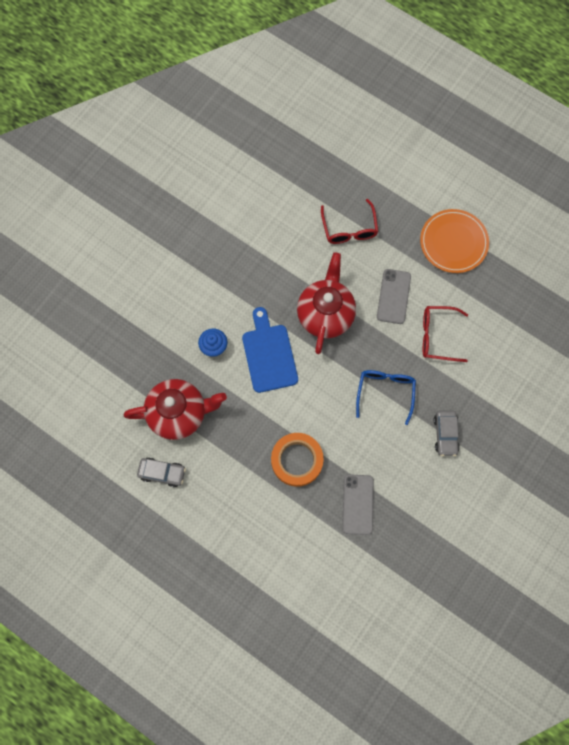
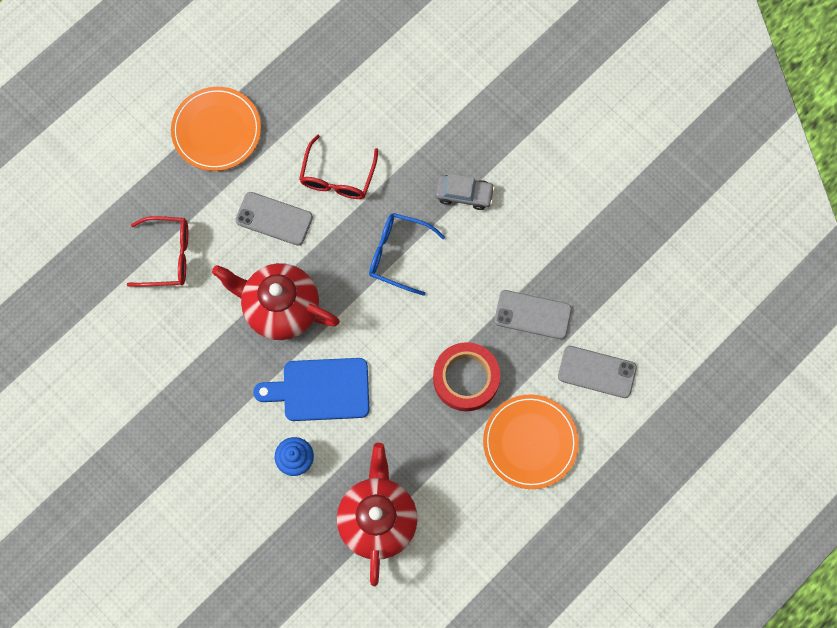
camera: 80 degrees left, 0 degrees up
(162, 472) = (452, 552): grey car -> none
(255, 518) = (530, 442): none -> orange plate
(297, 460) = (466, 378): orange tape -> red tape
(321, 563) = (597, 372): none -> grey phone

